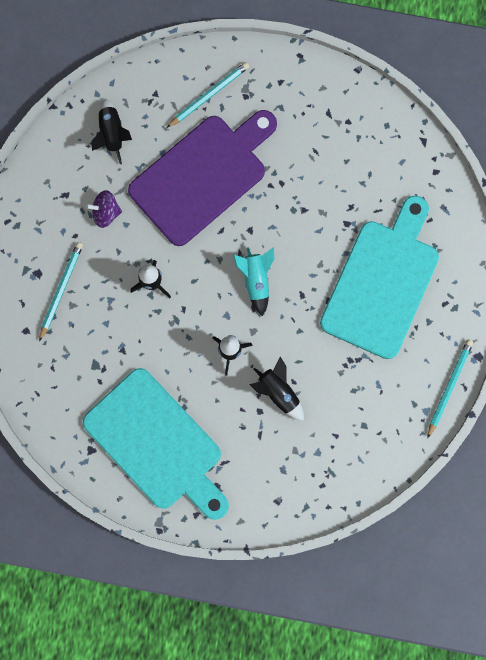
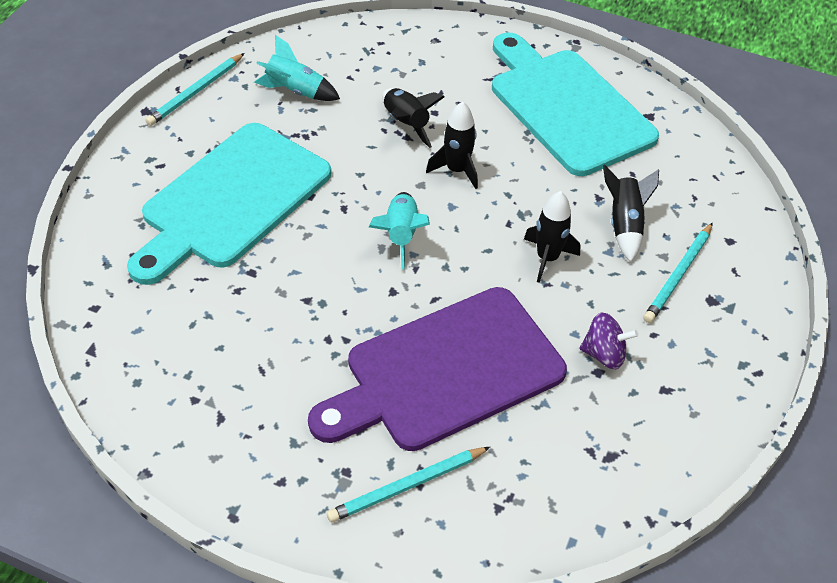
camera: 170 degrees left, 30 degrees down
(112, 134) = (581, 460): black rocket -> black rocket (624, 224)
(373, 408) = (295, 91): none -> turquoise rocket

